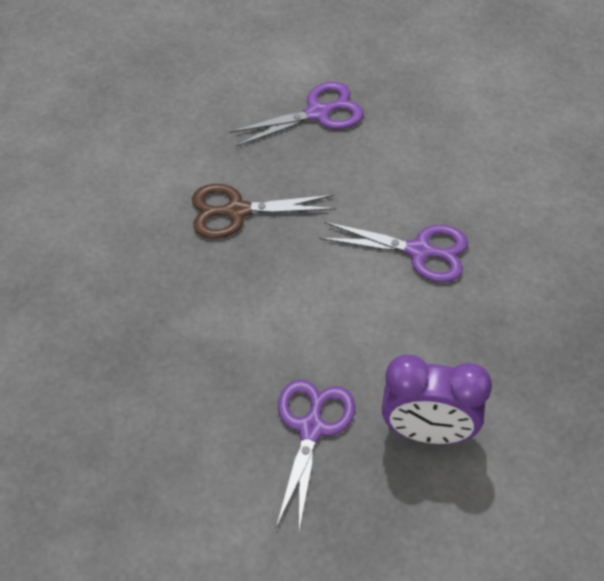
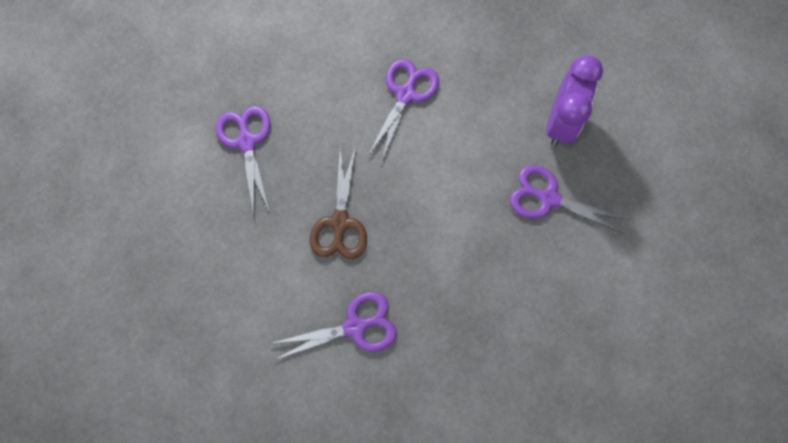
camera: 80 degrees left, 20 degrees up
(114, 243) = (354, 326): none -> purple scissors

